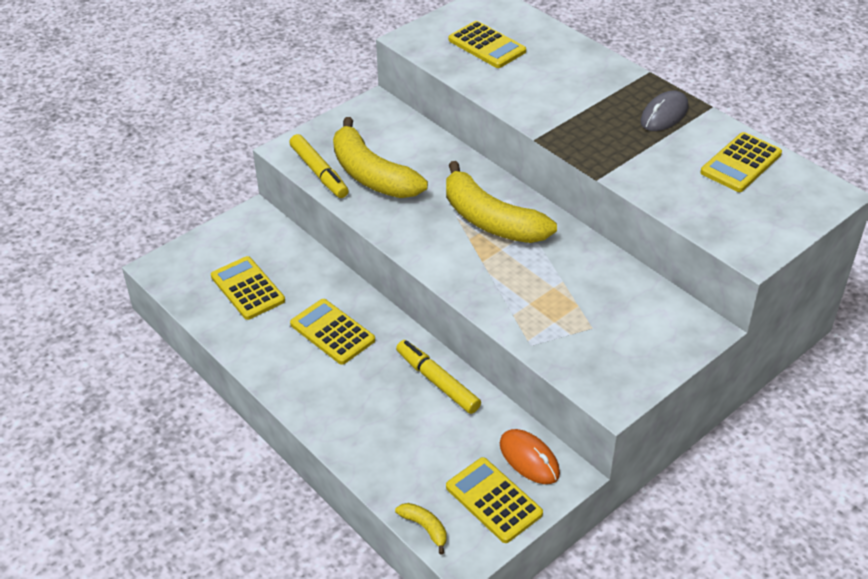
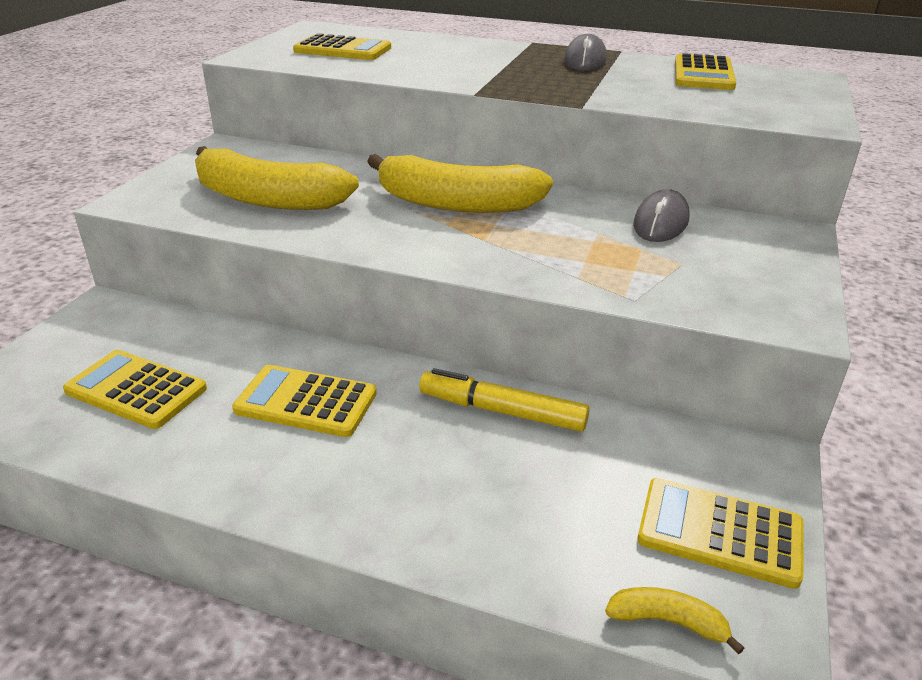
camera: 30 degrees left, 10 degrees down
(319, 172) = (190, 211): yellow marker -> none
(529, 459) = (706, 458): orange mouse -> none
(616, 286) = (661, 222): none -> grey mouse

